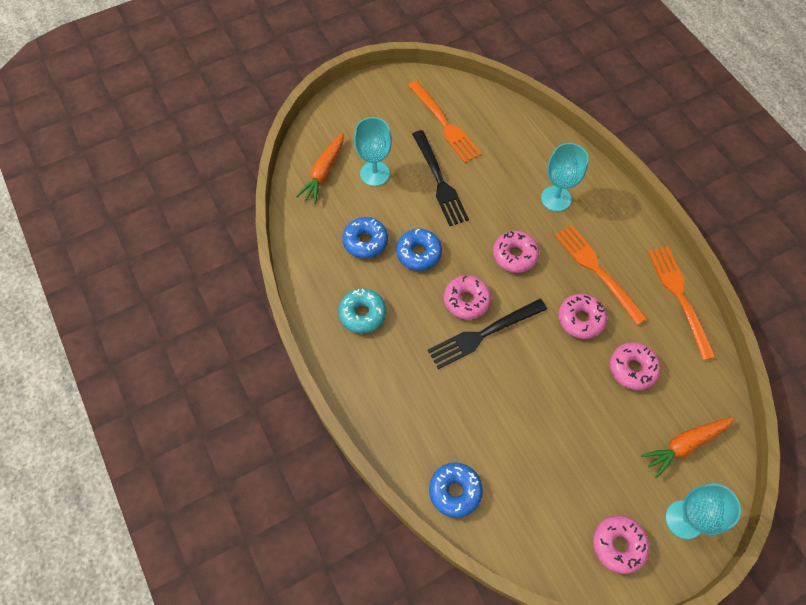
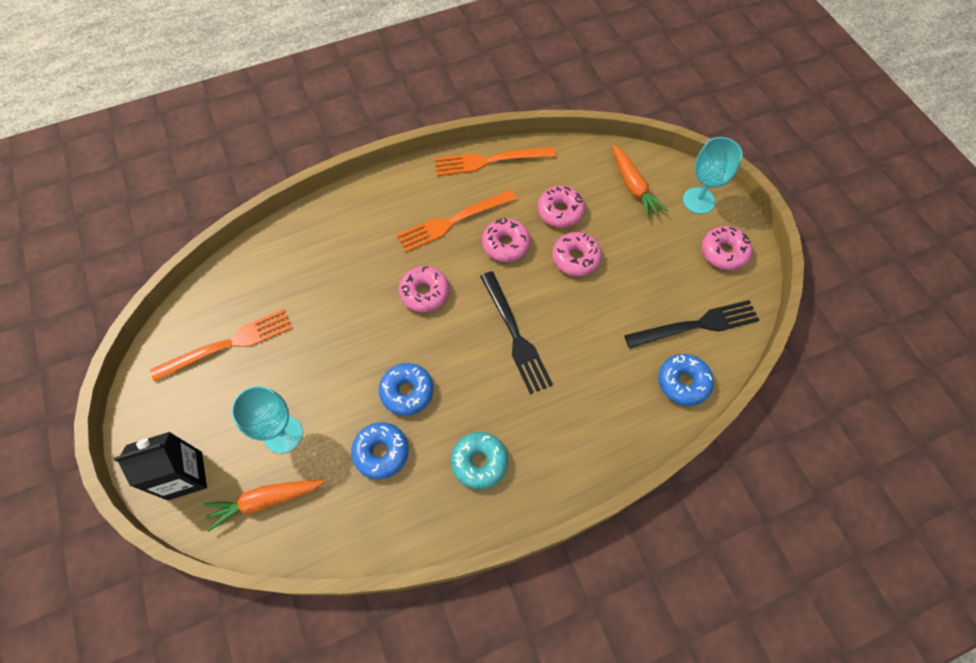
camera: 85 degrees left, 0 degrees up
(324, 172) = (265, 501): orange carrot -> orange carrot turned 135 degrees clockwise
(339, 120) = (185, 475): none -> black carton
(440, 181) = (312, 358): black fork -> black fork (697, 324)
(466, 300) = (474, 347): pink donut -> pink donut (575, 258)
(556, 198) = (360, 243): turquoise goblet -> none

